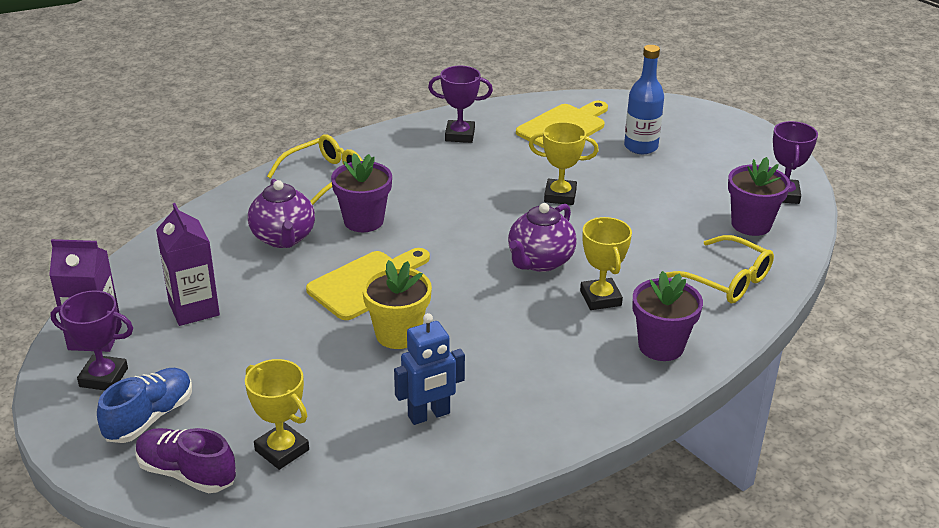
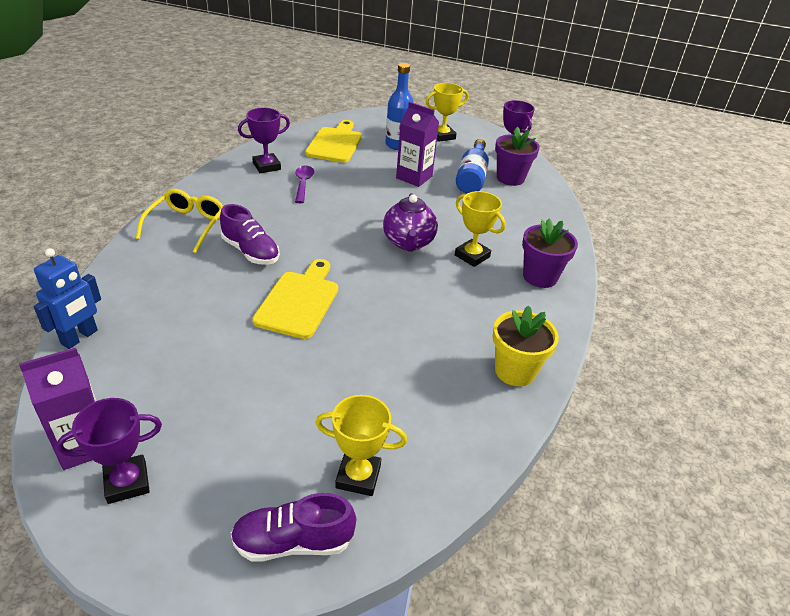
camera: 35 degrees left, 5 degrees up
(149, 417) = (209, 502): blue shoe -> none
(194, 309) = (165, 378): purple carton -> purple carton (414, 177)
(283, 238) = (195, 286): purple teapot -> none
(363, 221) = (250, 252): purple flower pot -> purple shoe
(398, 334) = (360, 334): yellow flower pot -> yellow flower pot (515, 371)
(429, 415) = (443, 392): blue robot -> blue robot (80, 337)
(482, 165) = (303, 184): none -> purple spoon
(560, 196) = (377, 191): yellow trophy -> yellow trophy (442, 136)
(698, 210) = (472, 177): none -> blue bottle
(726, 280) = (532, 218): yellow glasses -> none

